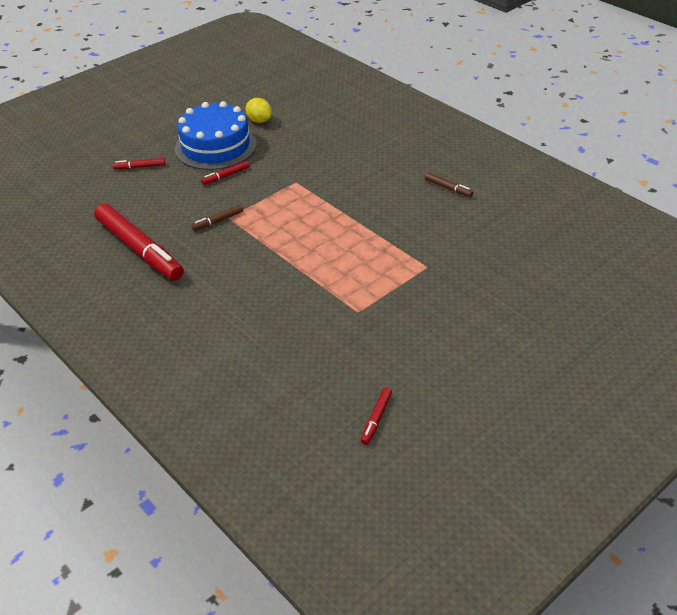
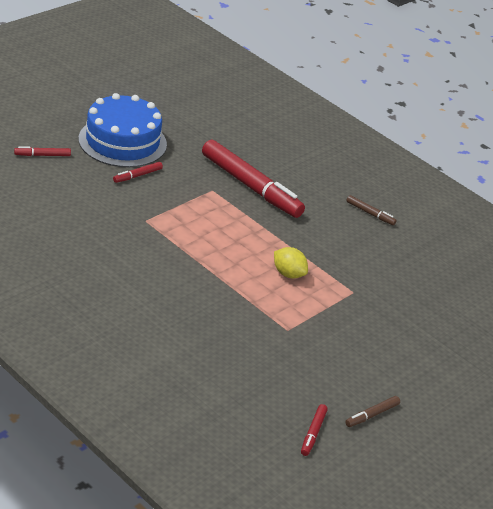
camera: 10 degrees left, 5 degrees down
(139, 249) = (55, 244): red marker -> red marker (250, 186)
(218, 221) = (135, 223): brown marker -> brown marker (372, 415)
(259, 120) = (167, 118): yellow lemon -> yellow lemon (288, 274)

